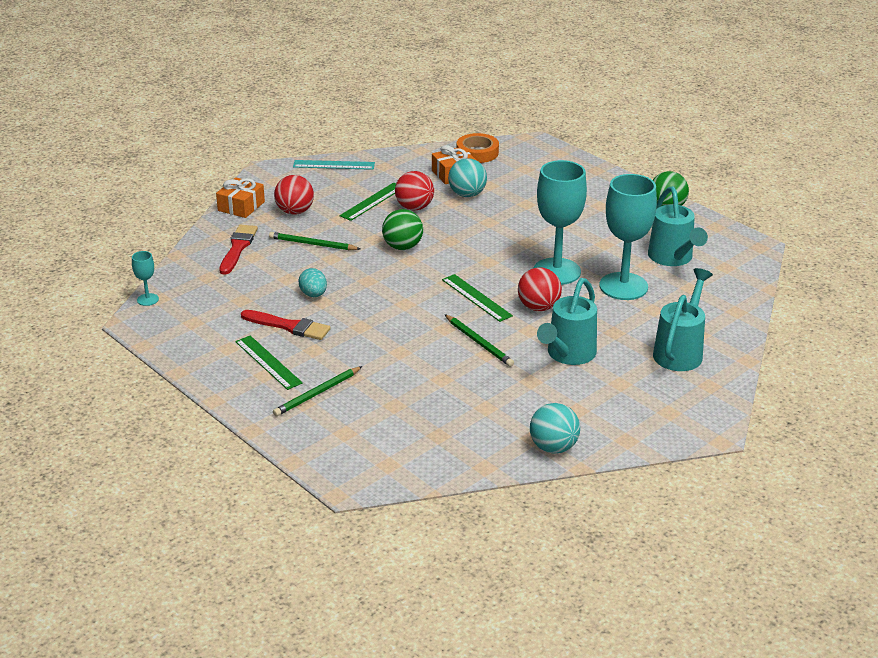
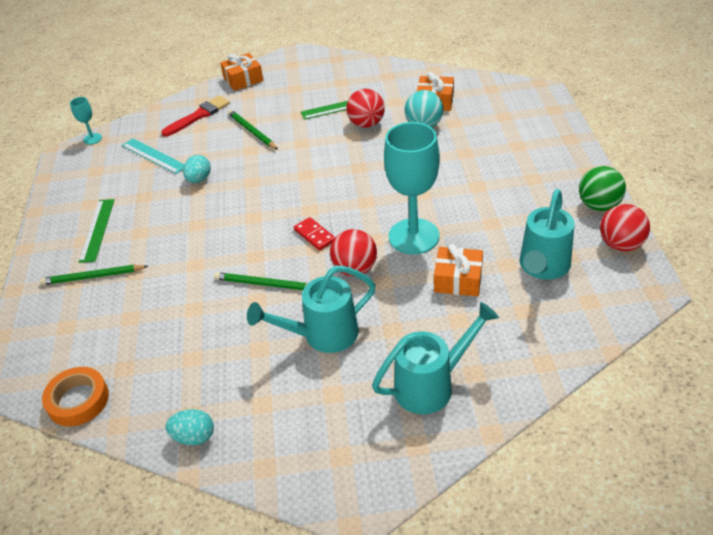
camera: 40 degrees right, 10 degrees up
(289, 326) = (149, 202): red brush -> none
(295, 211) = (274, 97): red ball -> red ball (620, 245)
(334, 165) = (350, 63): turquoise ruler -> turquoise ruler (154, 156)
(402, 247) = (314, 159): green ball -> none
(476, 298) = (314, 235): green ruler -> red domino
(477, 153) = (478, 86): orange tape -> orange tape (78, 400)
(479, 342) = (264, 284): green pencil -> green pencil turned 105 degrees clockwise
(553, 447) = (194, 437): turquoise ball -> turquoise egg
(623, 286) = (458, 280): turquoise goblet -> orange gift

